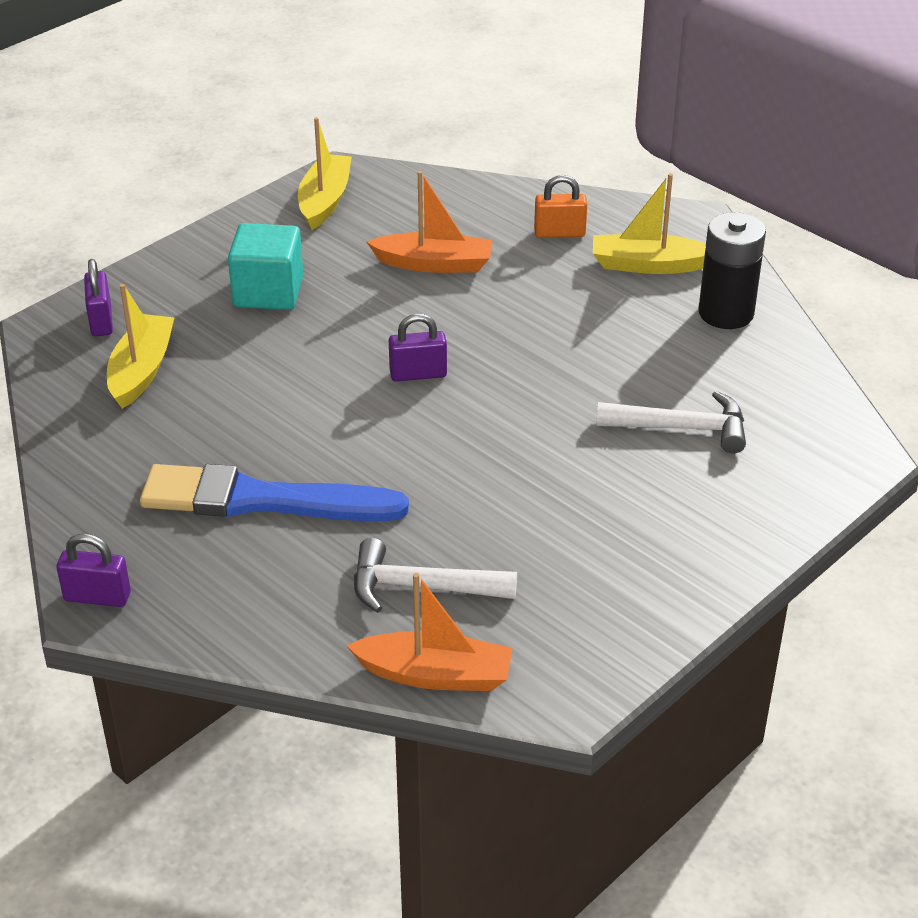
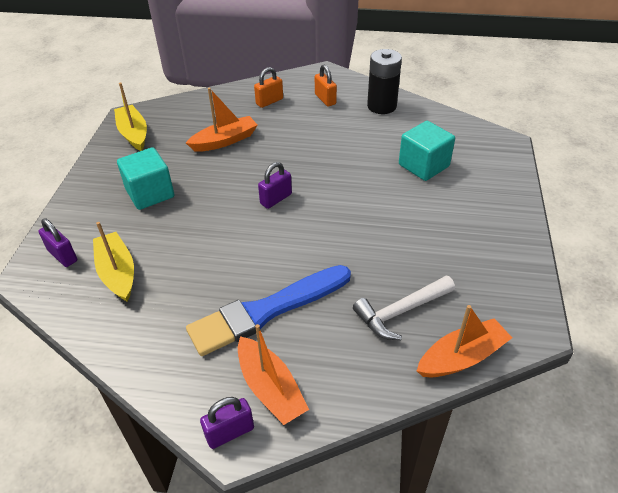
camera: 35 degrees left, 5 degrees up
(181, 580) = (270, 388): none -> orange boat
(648, 265) = (325, 99): yellow boat -> orange padlock
(681, 428) = (423, 165): white hammer -> turquoise cube

